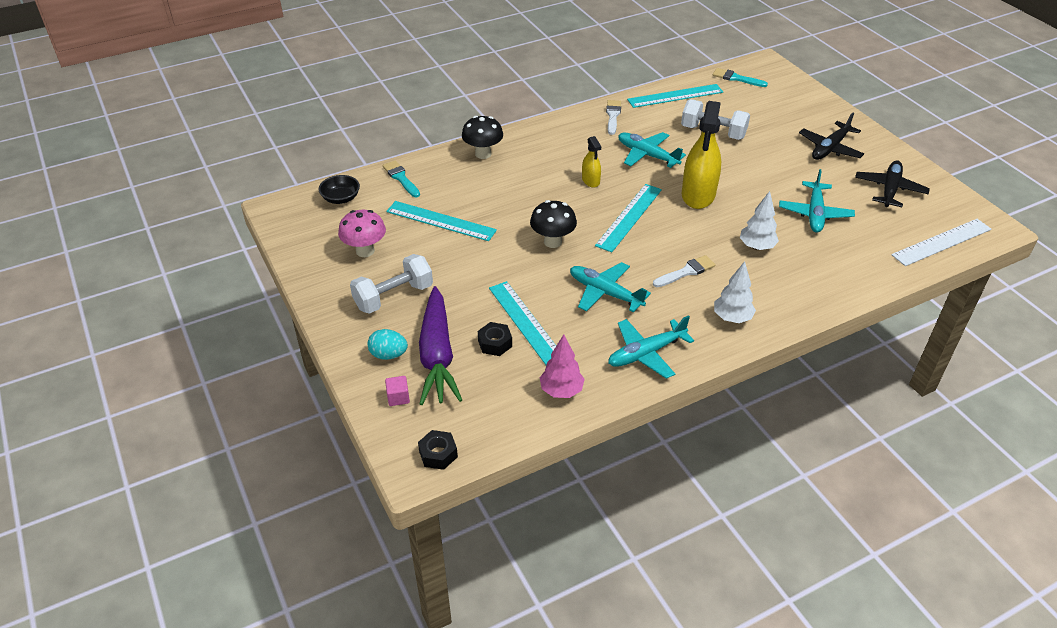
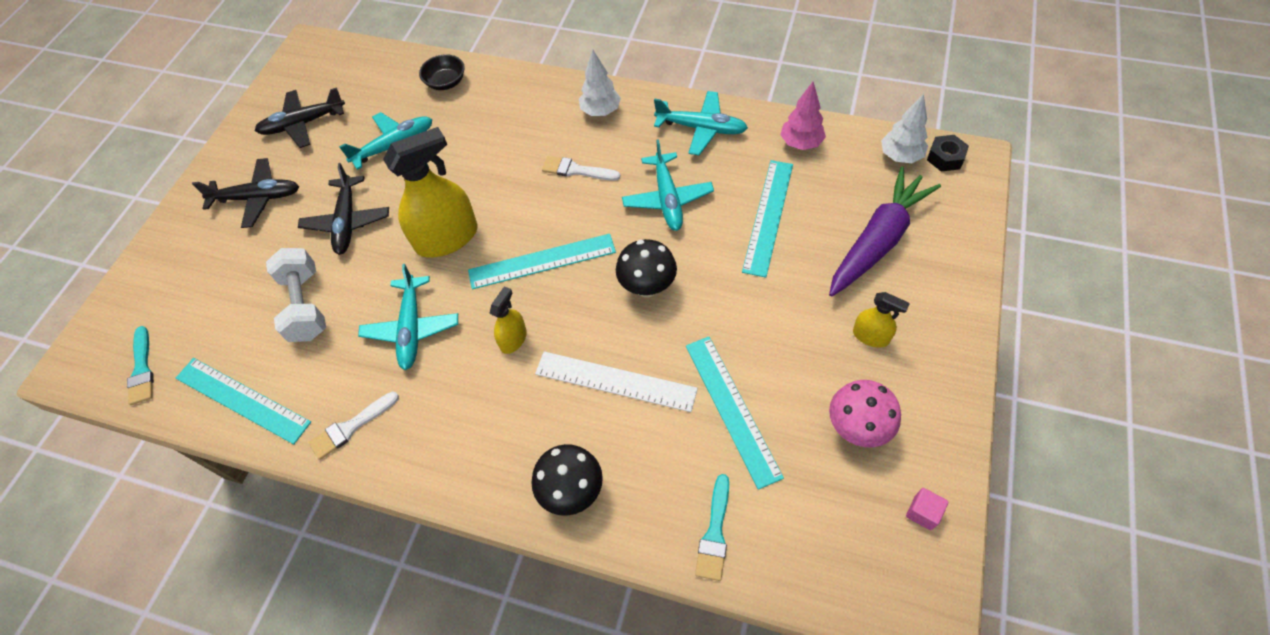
camera: 130 degrees left, 15 degrees up
(341, 198) = (824, 557): black bowl -> black bowl (446, 82)
(388, 355) = (924, 271): turquoise egg -> none
(393, 297) = (871, 336): white dumbbell -> yellow spray bottle
(398, 397) = (945, 223): pink cube -> pink cube (923, 512)
(495, 343) = (815, 217): black nut -> none
(756, 247) = (489, 151): white tree -> white tree (900, 156)
(763, 168) = (347, 222): none -> black plane
(941, 242) = (361, 61): white ruler -> white ruler (615, 381)

